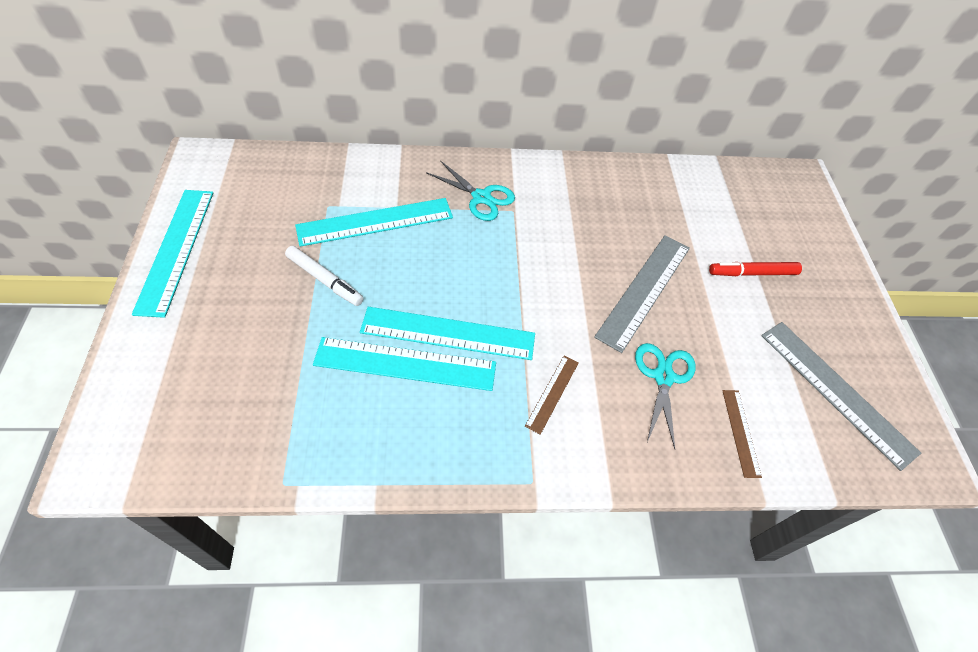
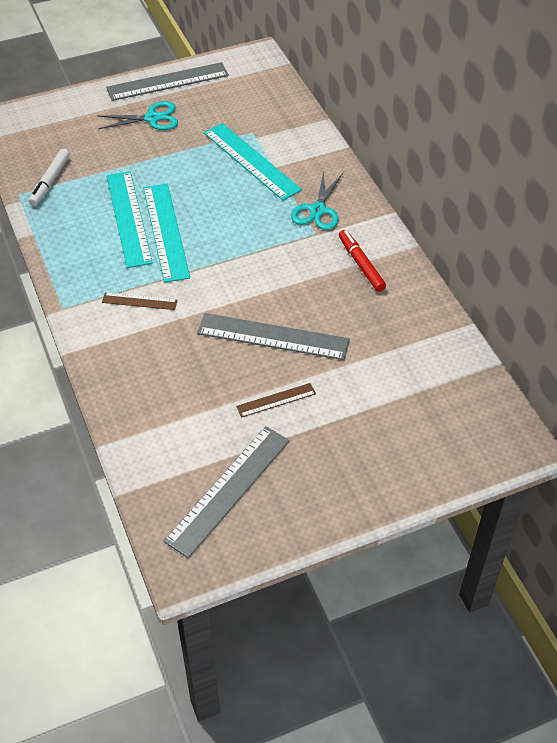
camera: 75 degrees right, 5 degrees down
(176, 249) = (167, 82): turquoise ruler -> grey ruler
(324, 280) = (180, 156): white marker -> white marker (50, 181)
(663, 377) = (186, 365): turquoise scissors -> turquoise scissors (152, 118)
(741, 432) = (155, 423): brown ruler -> brown ruler (276, 400)
(752, 273) = (341, 413): red marker -> red marker (361, 264)

